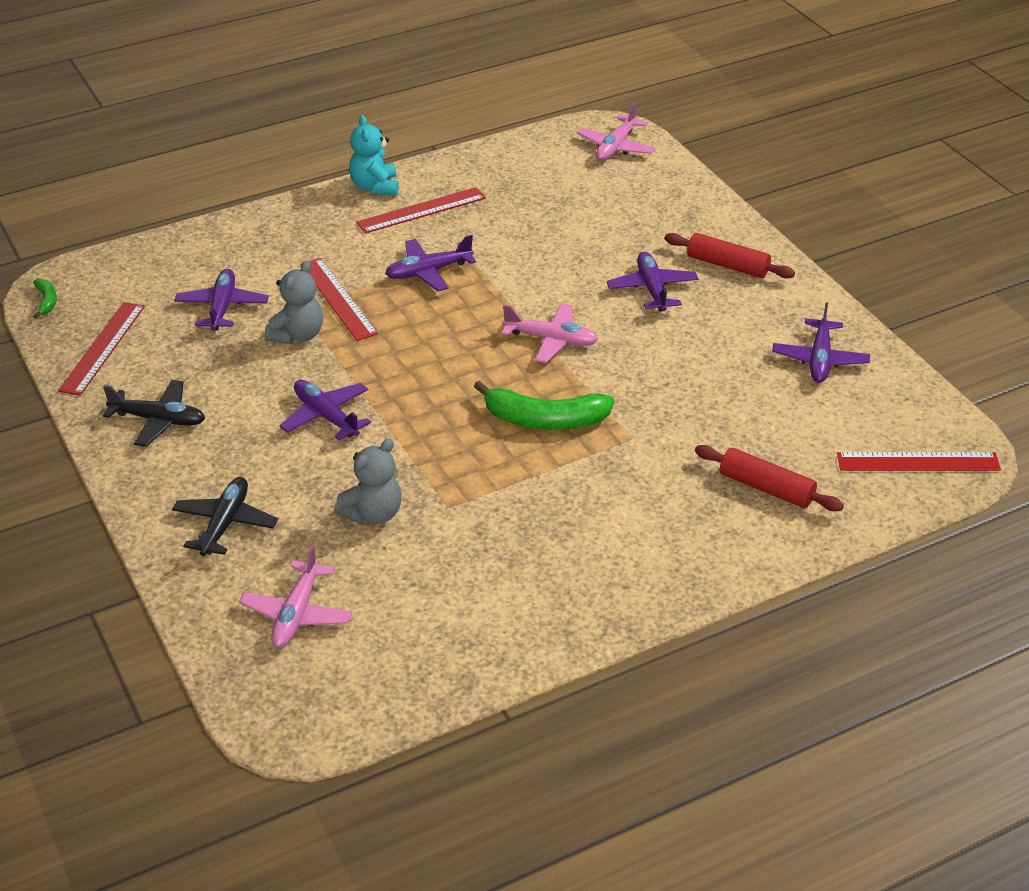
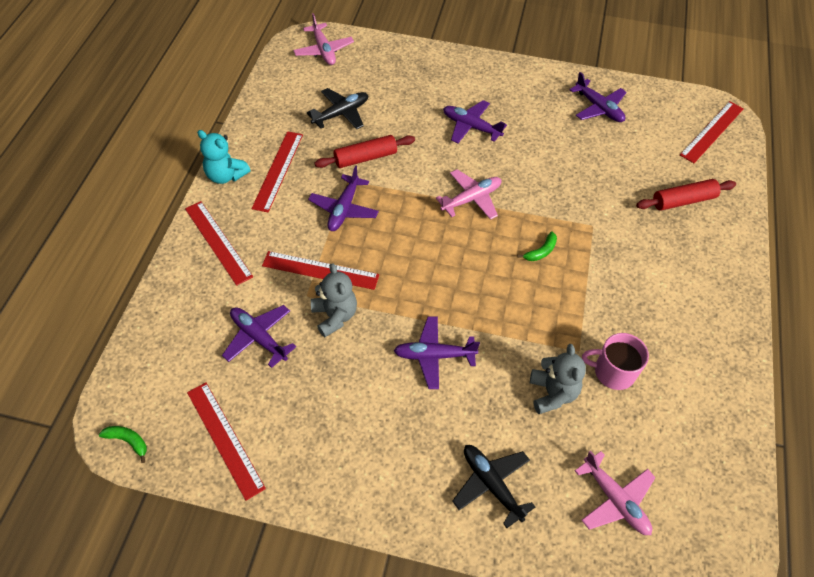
camera: 50 degrees left, 15 degrees up
(158, 420) = (344, 455): black plane -> black plane (341, 114)
(295, 227) = (218, 242): none -> red ruler
(450, 543) = (613, 372): none -> pink mug
(545, 420) = (541, 251): green banana -> green banana, size x0.47
(727, 265) = (483, 84): red rolling pin -> red rolling pin (365, 158)

